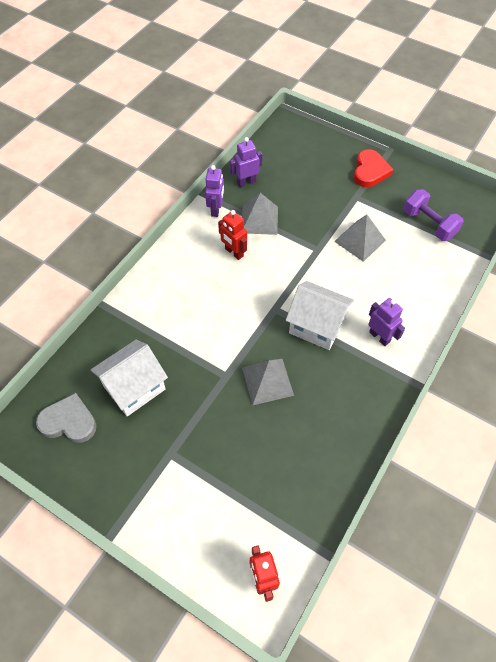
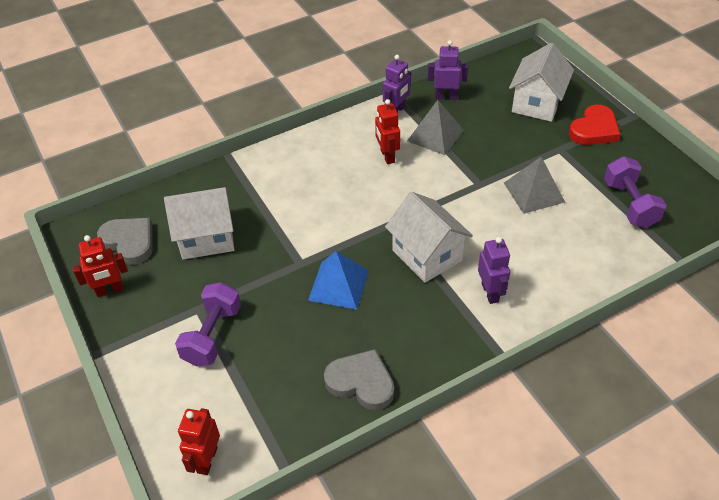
camera: 30 degrees right, 10 degrees down
(82, 474) = (110, 290): none -> red robot
(197, 471) = (212, 335): none -> purple dumbbell
(267, 381) = (338, 285): grey pyramid -> blue pyramid
(317, 163) = (537, 103): none -> white house
(335, 454) = (361, 382): none -> grey heart

